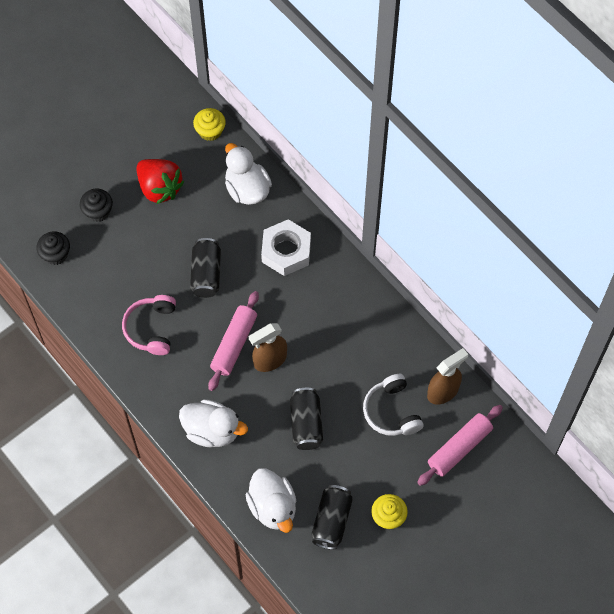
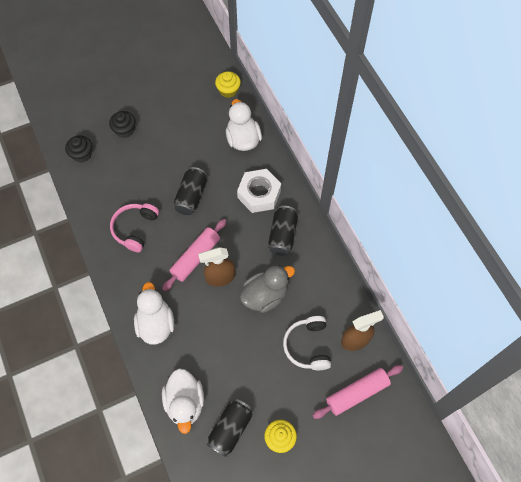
camera: 15 degrees right, 0 degrees up
(159, 188) = (176, 123): red strawberry -> none
(212, 431) = (156, 324): white duck -> white duck turned 135 degrees counterclockwise
(306, 424) = (234, 338): black can -> black can (282, 235)
(327, 368) = (265, 296): none -> grey duck

